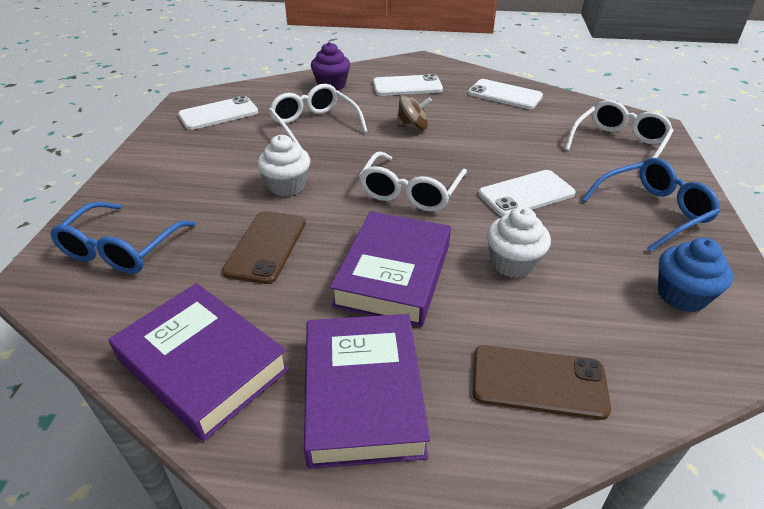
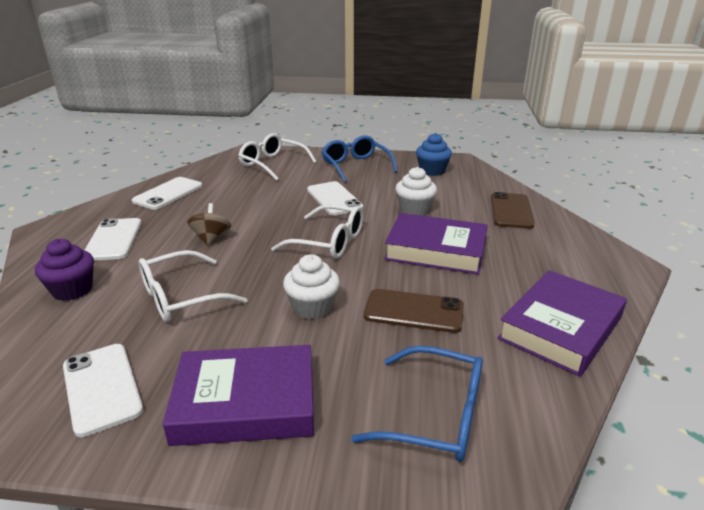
camera: 90 degrees left, 10 degrees down
(362, 394) = (548, 261): purple book -> purple book (246, 403)

